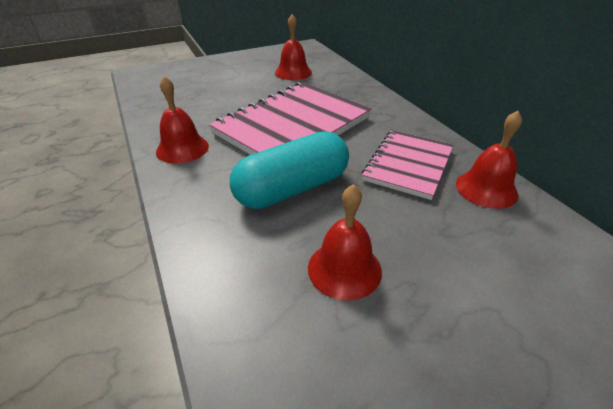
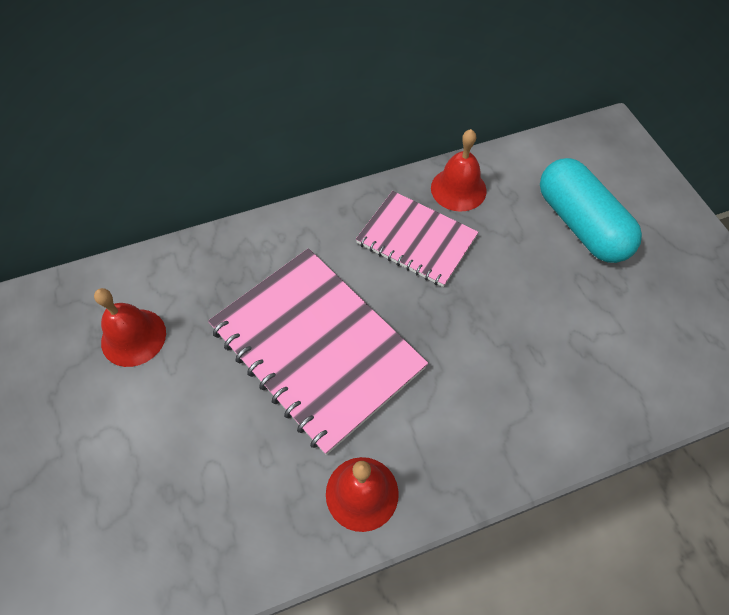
camera: 85 degrees left, 20 degrees up
(292, 189) = (455, 356): turquoise capsule -> turquoise capsule (580, 224)
(344, 269) = (566, 321): red bell -> none

